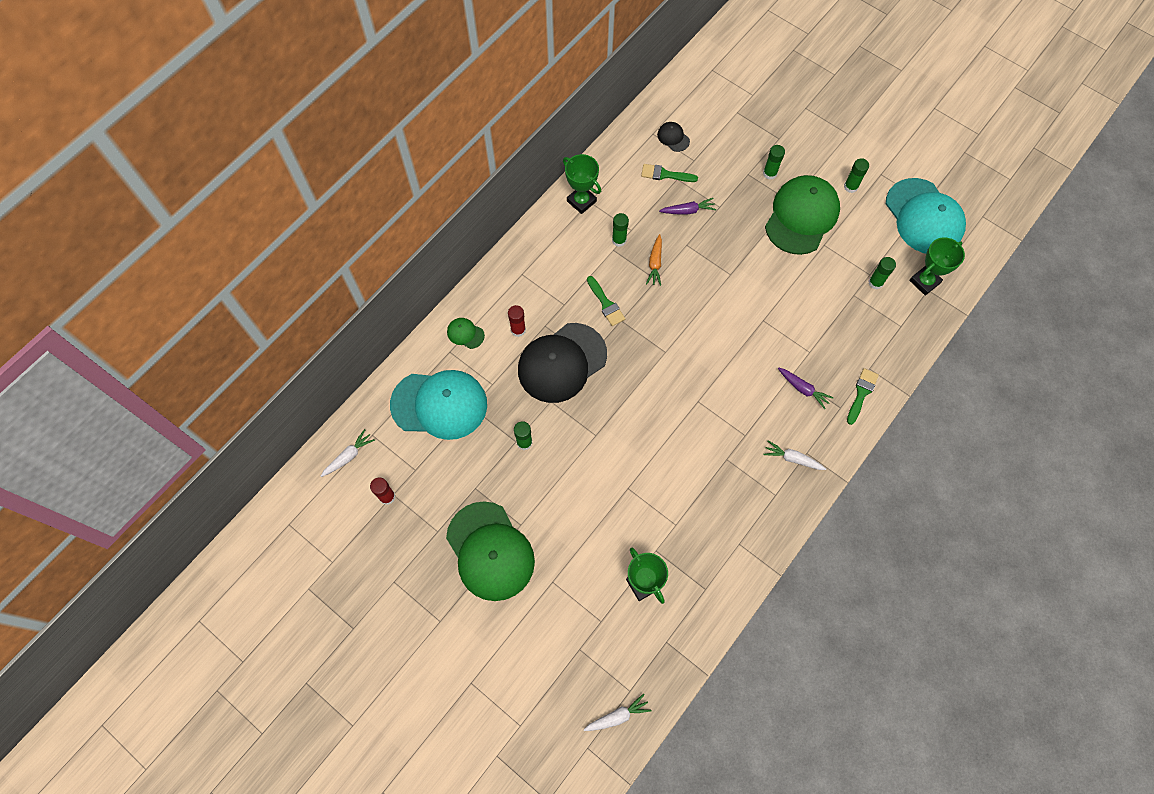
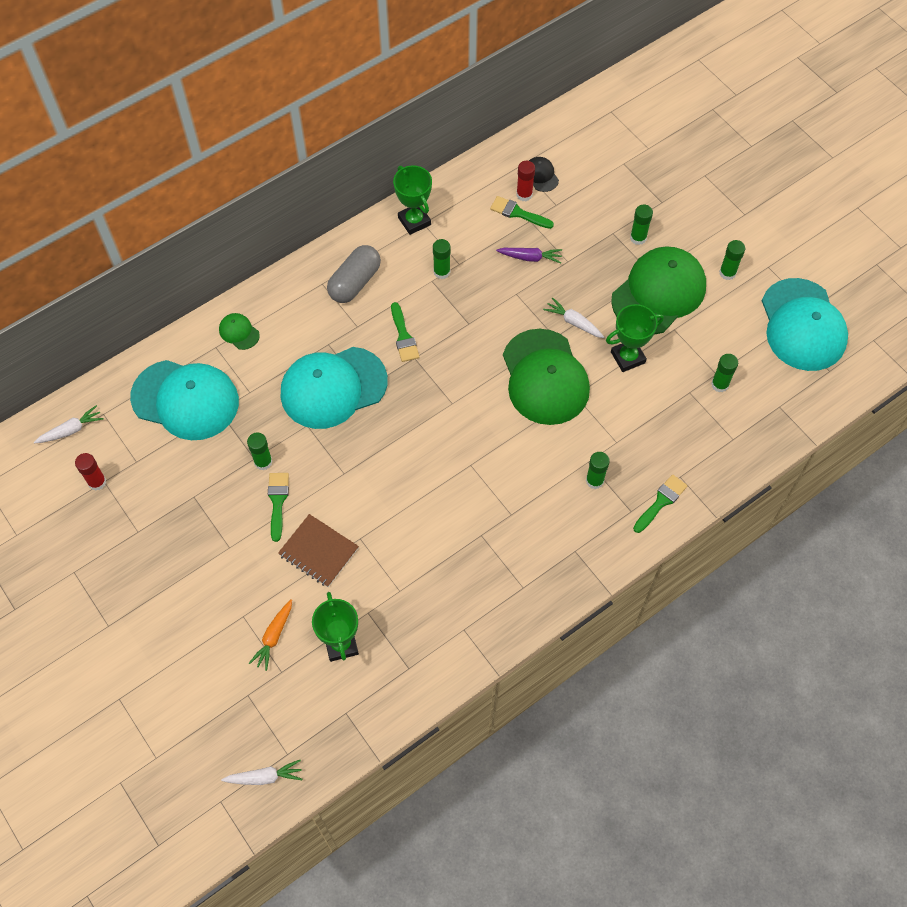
camera: 15 degrees right, 5 degrees down
(490, 551) = (187, 566): green cap -> green cap (545, 377)
(518, 330) = (297, 341): red glue stick -> red glue stick (524, 194)
(548, 474) = (277, 501): none -> green brush
(549, 266) = (355, 282): none -> grey capsule
(562, 363) = (333, 388): black cap -> turquoise cap
(597, 508) = (318, 551): none -> brown notebook
(655, 263) = (473, 306): orange carrot -> orange carrot (274, 636)
(792, 459) = (556, 553): white carrot -> white carrot (574, 322)
(803, 389) = (594, 480): purple carrot -> green glue stick
(924, 282) = (778, 397): green trophy -> green trophy (628, 357)

